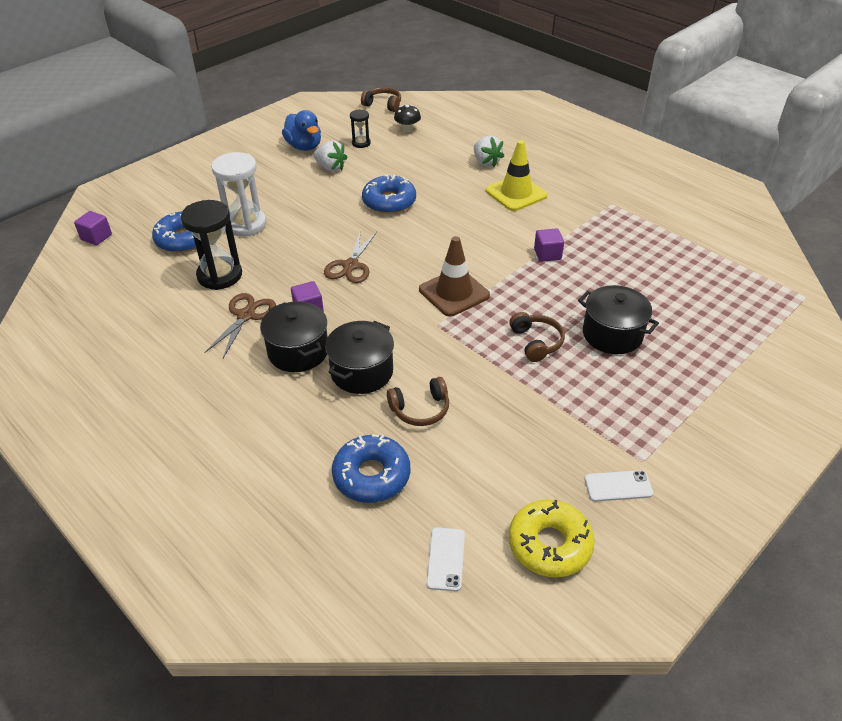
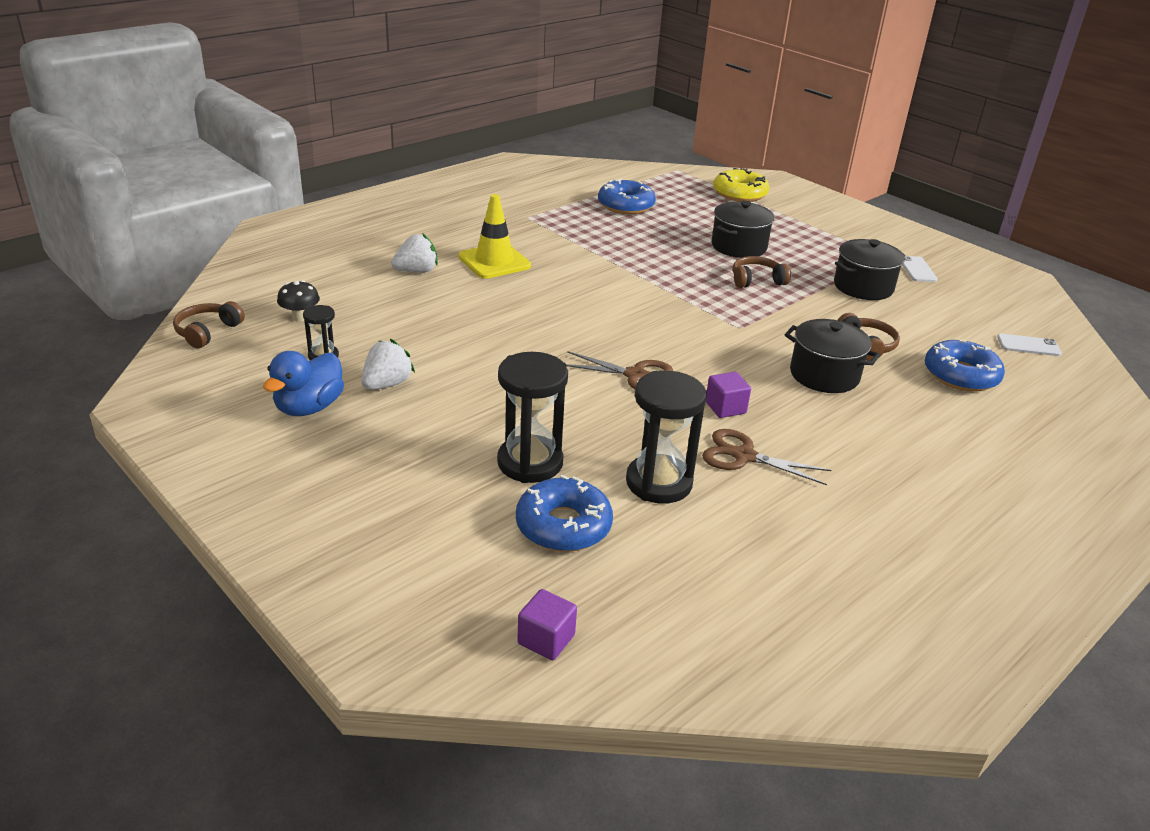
camera: 90 degrees left, 10 degrees down
(245, 224) = (530, 462): white hourglass -> black hourglass
(298, 351) = (802, 415): black pot -> black pot (863, 287)
(304, 146) = (309, 407): blue duck -> blue duck turned 150 degrees clockwise
(389, 202) = (493, 342): blue donut -> blue donut (626, 205)
(454, 293) = (684, 314): brown traffic cone -> none
(547, 254) = (616, 259): purple cube -> none
(549, 544) = (988, 302): yellow donut -> yellow donut (740, 194)

